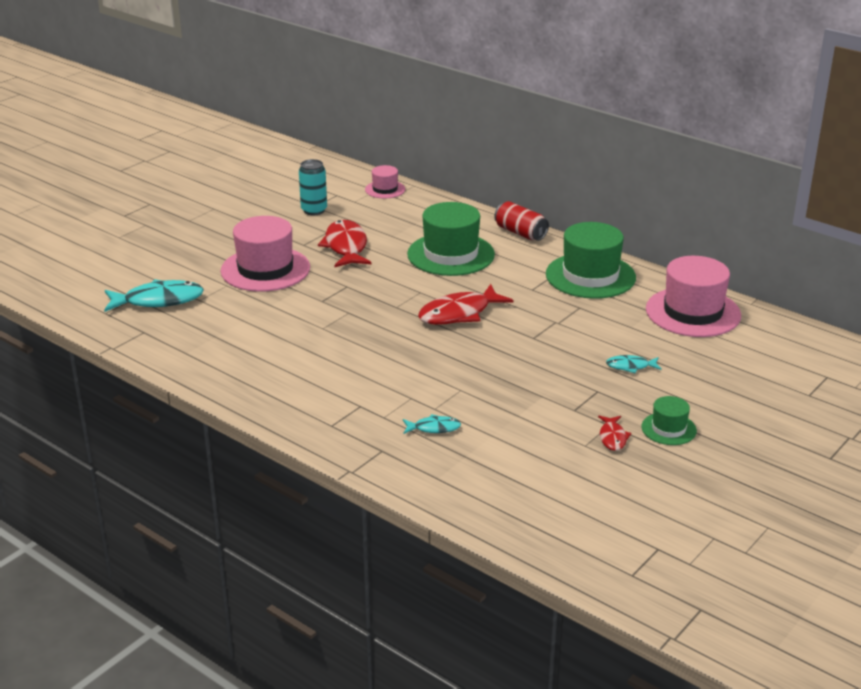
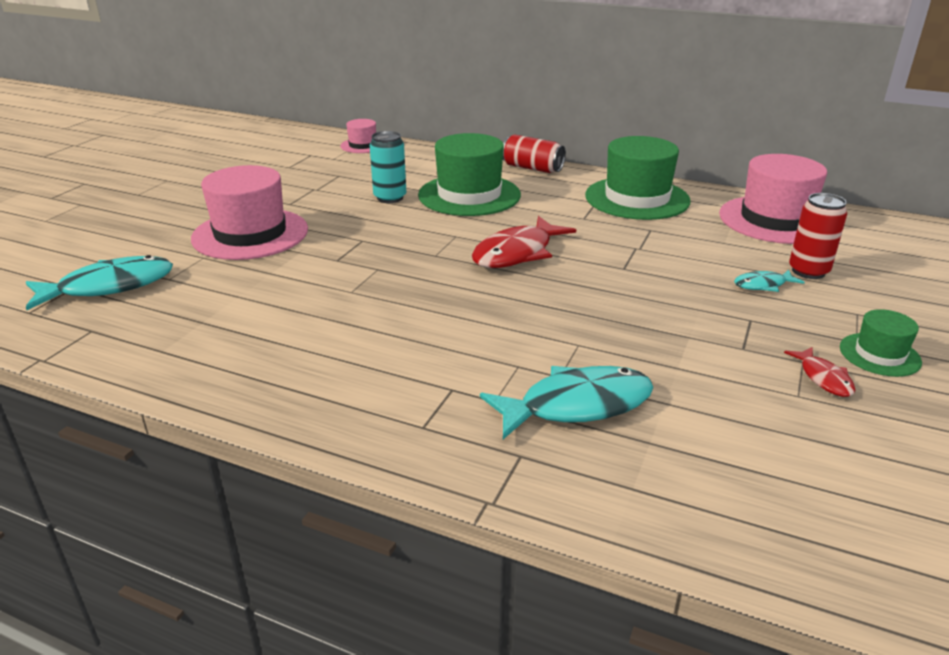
camera: 15 degrees left, 0 degrees up
(314, 210) = (290, 170): turquoise can -> turquoise can (390, 198)
(346, 247) = (342, 200): red fish -> none
(434, 428) = (577, 405): turquoise fish -> turquoise fish, size x1.96
(677, 361) = (808, 271): none -> red can

